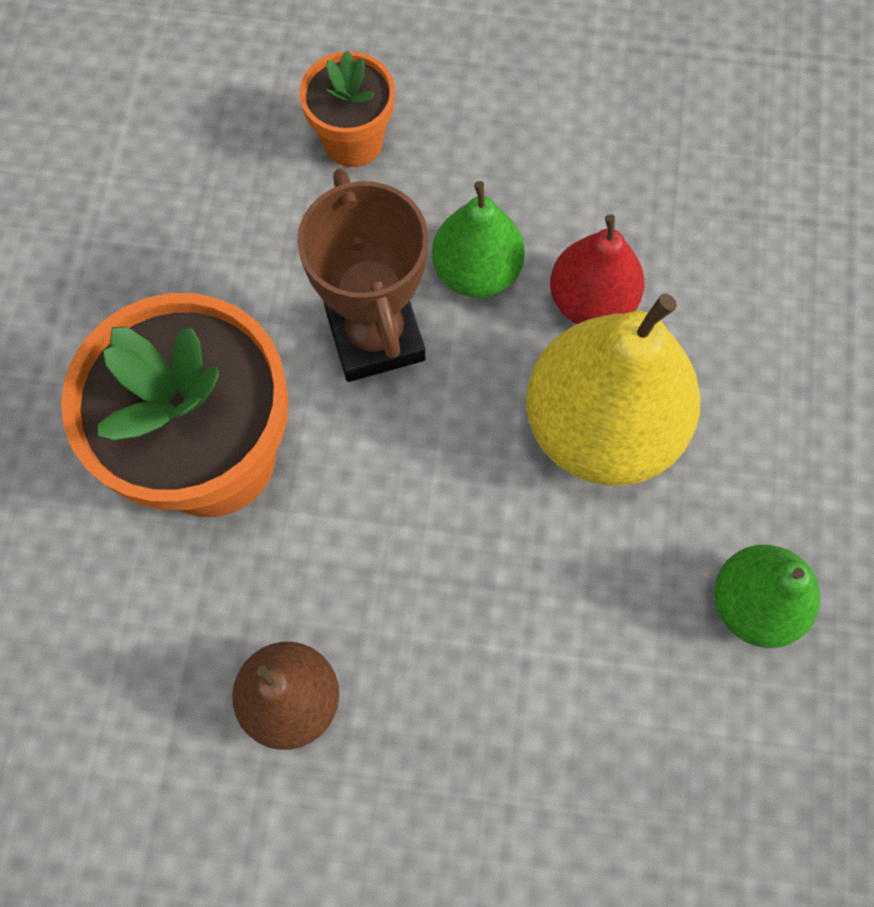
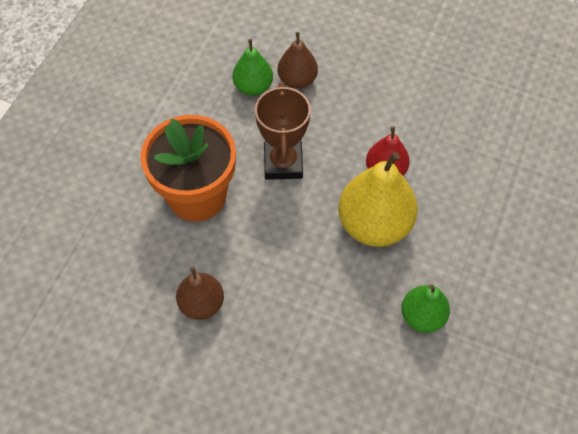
camera: 15 degrees right, 10 degrees down
(353, 141) = (297, 80): orange flower pot -> brown pear
(477, 271) = (337, 146): green pear -> green pear (253, 87)

